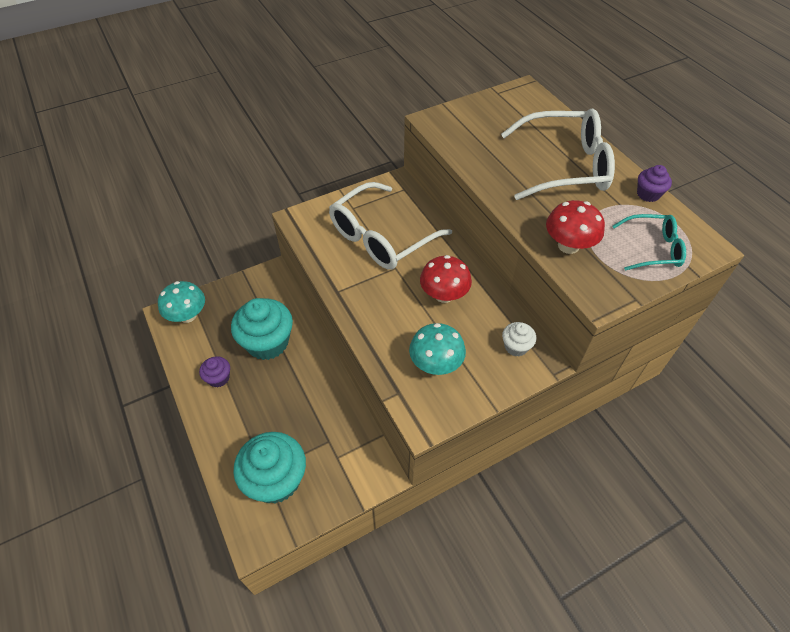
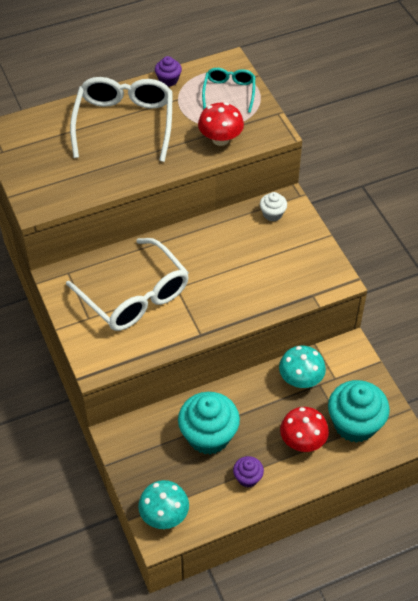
camera: 85 degrees left, 0 degrees up
(436, 364) = (286, 268): turquoise mushroom -> turquoise mushroom (300, 379)
(444, 295) = (213, 255): red mushroom -> red mushroom (302, 441)

